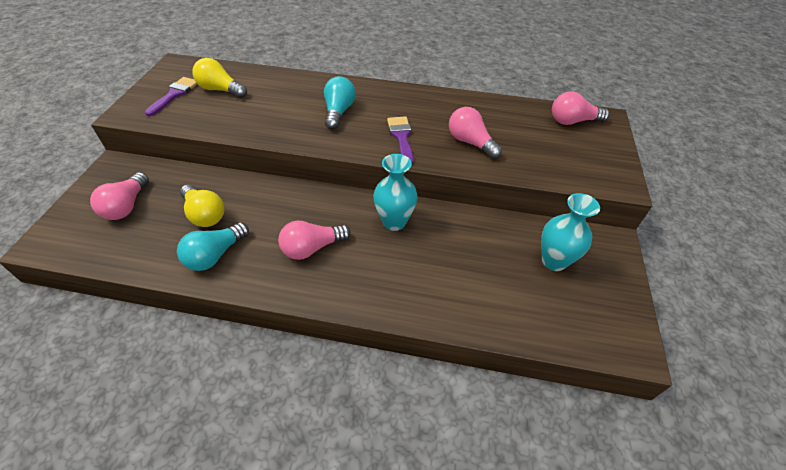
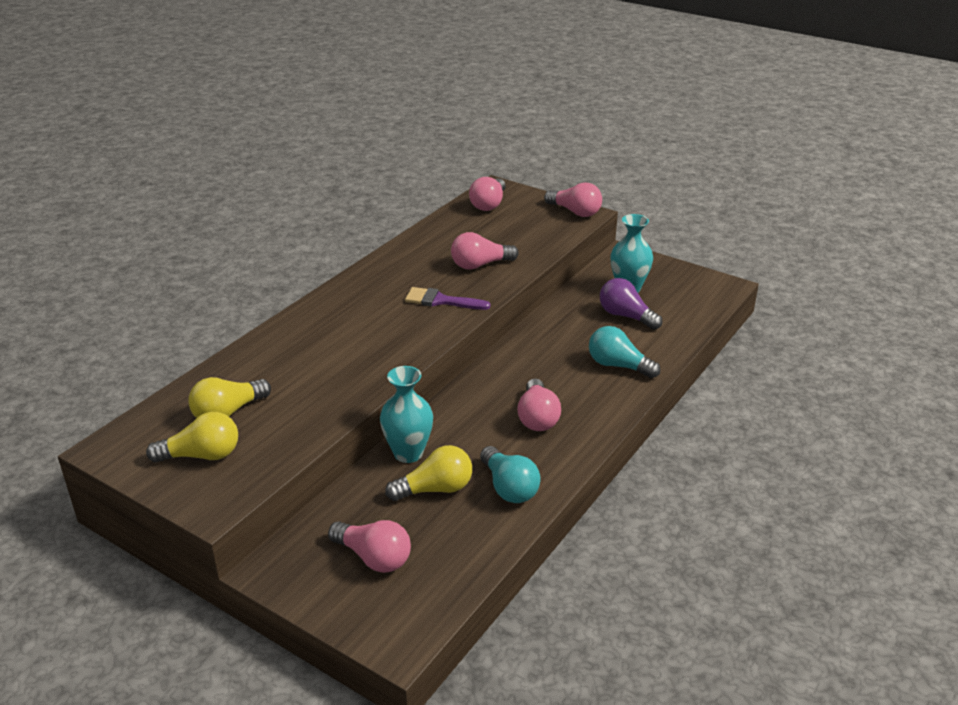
camera: 65 degrees left, 15 degrees down
(174, 94) = (201, 455): purple brush -> yellow light bulb
(338, 112) = (361, 330): turquoise light bulb -> turquoise light bulb (618, 366)
(394, 222) = (531, 358): turquoise vase -> turquoise vase (408, 453)
(504, 271) = (626, 316): none -> purple light bulb
(616, 175) = (575, 212): none -> pink light bulb

